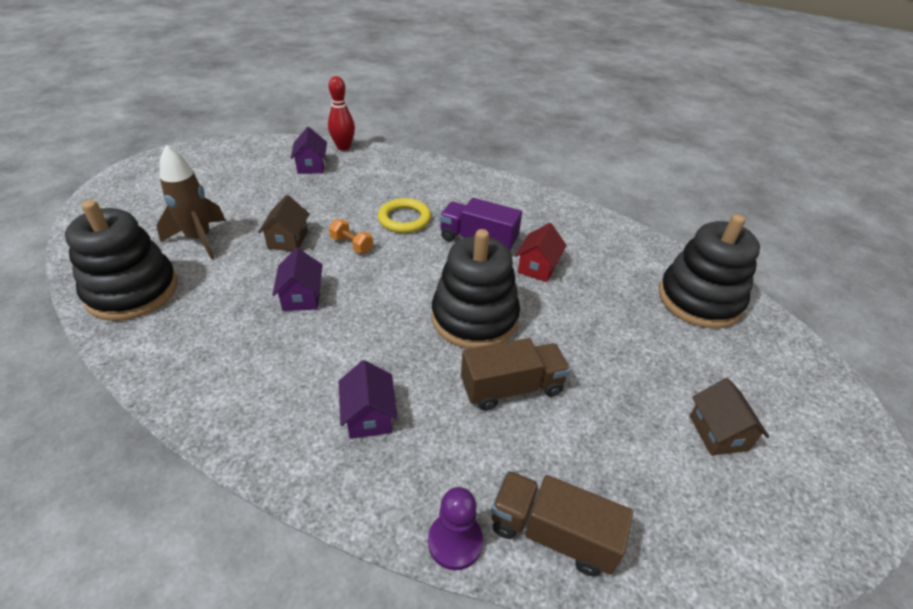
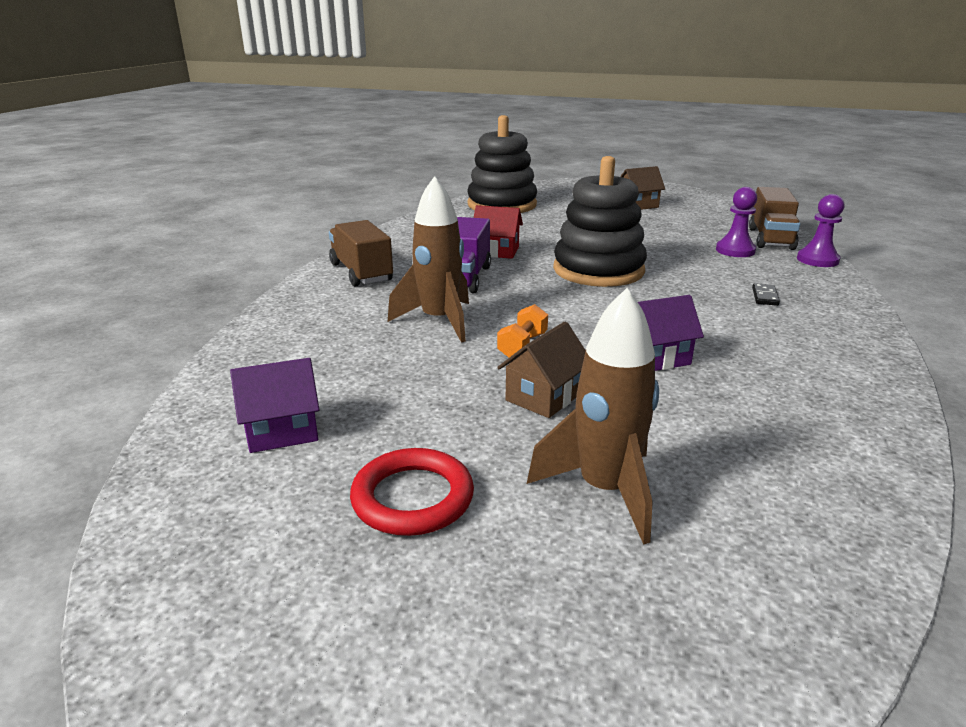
camera: 100 degrees left, 15 degrees down
(132, 291) = (796, 512): black stacking toy -> none
(239, 192) = (412, 498): none -> red ring
(288, 240) = (543, 397): brown house -> brown house turned 45 degrees counterclockwise
(343, 147) = (194, 411): red bowling pin -> none
(369, 416) = (765, 296): purple house -> black domino
(404, 219) = (439, 321): yellow ring -> brown rocket
(509, 460) = (735, 250): none -> purple pawn
(511, 388) = (667, 253): brown truck -> brown truck (361, 273)

